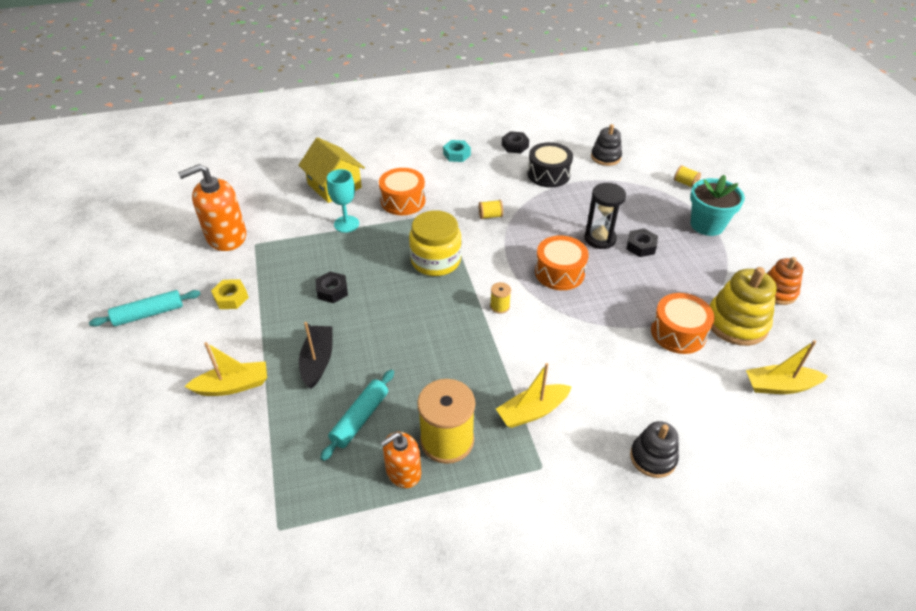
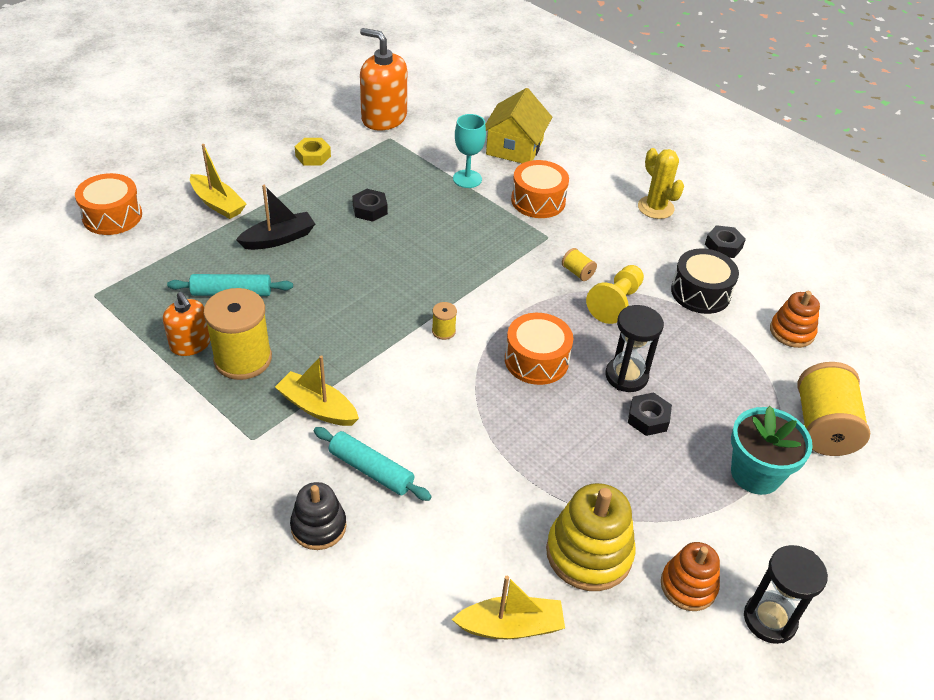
camera: 55 degrees right, 0 degrees up
(149, 314) = (261, 123): turquoise rolling pin -> turquoise rolling pin (371, 470)
(403, 472) = (191, 344): orange soap dispenser -> orange soap dispenser turned 150 degrees counterclockwise
(436, 260) = (470, 259): yellow jar -> none
(456, 154) = (655, 208): turquoise nut -> yellow cactus
(531, 213) = (615, 303): none -> yellow pawn
(605, 157) = (791, 332): black stacking toy -> orange stacking toy
(678, 332) = (524, 498): orange drum -> orange drum (112, 216)
(685, 183) = (823, 427): yellow spool -> yellow spool, size x2.30
(780, 386) = (510, 626): yellow boat -> yellow boat turned 120 degrees clockwise
(812, 271) = (769, 619): none -> black hourglass

